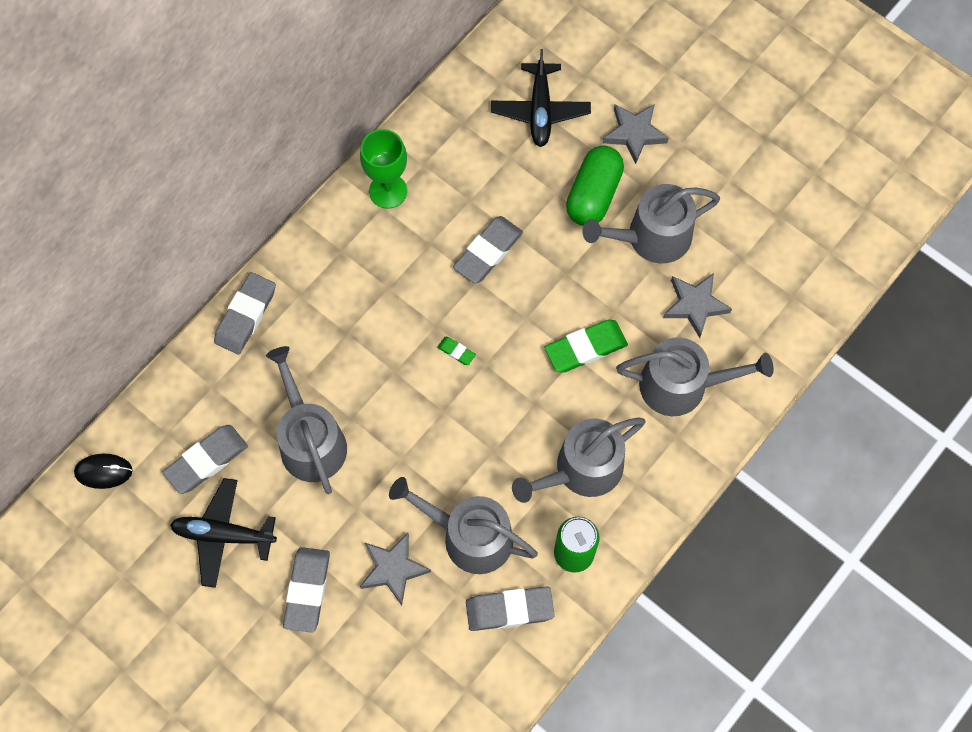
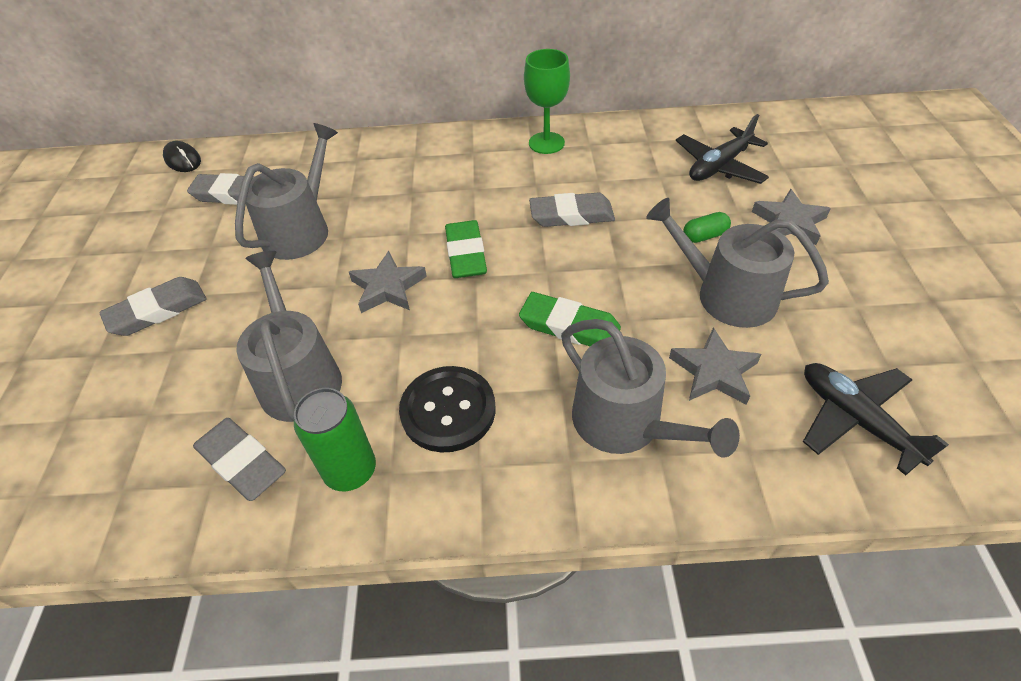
camera: 50 degrees right, 20 degrees down
(224, 535) = (175, 238): black plane -> black plane (855, 420)
(245, 315) = (369, 145): grey eraser -> none
(393, 569) = (221, 349): grey star -> grey star (388, 287)
(456, 352) = (466, 254): green eraser -> green eraser, size x2.10
(581, 470) = (448, 410): grey watering can -> black button
(593, 195) = (704, 236): green capsule -> green capsule, size x0.51

